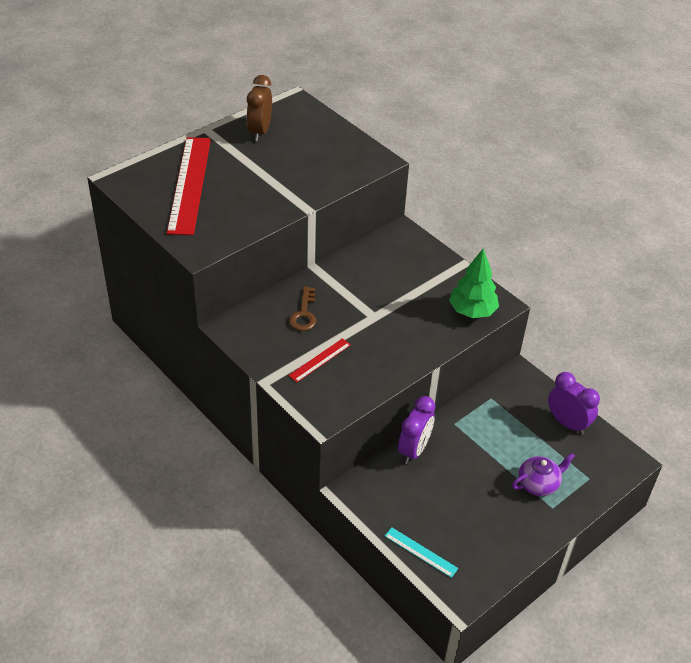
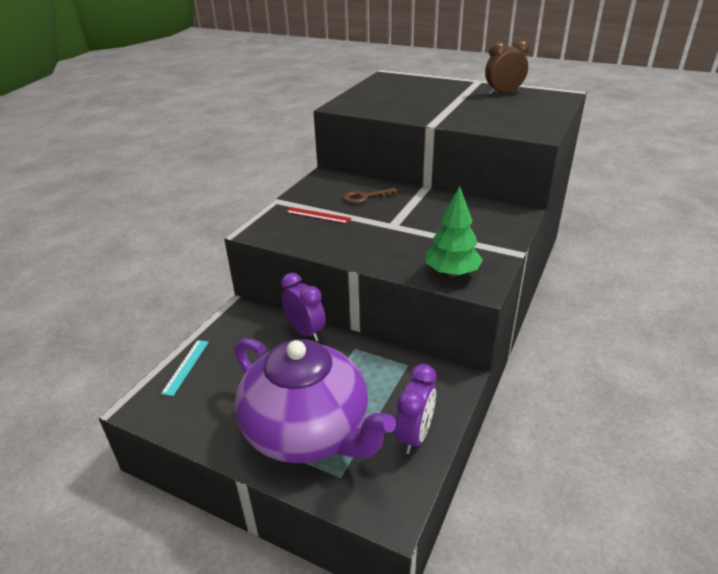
camera: 70 degrees right, 10 degrees down
(189, 184) = (408, 90): red ruler -> none
(414, 450) = (305, 332): purple clock -> purple clock turned 135 degrees counterclockwise
(538, 484) = (308, 431): purple teapot -> purple teapot, size x2.49

